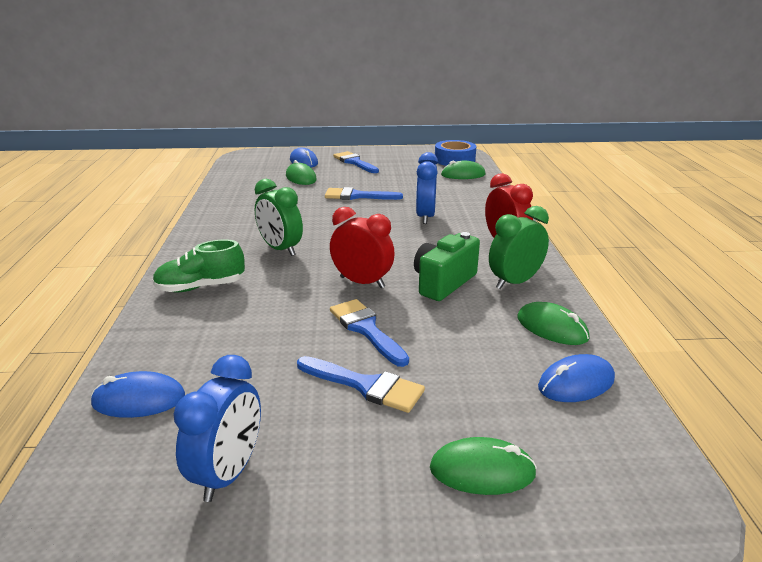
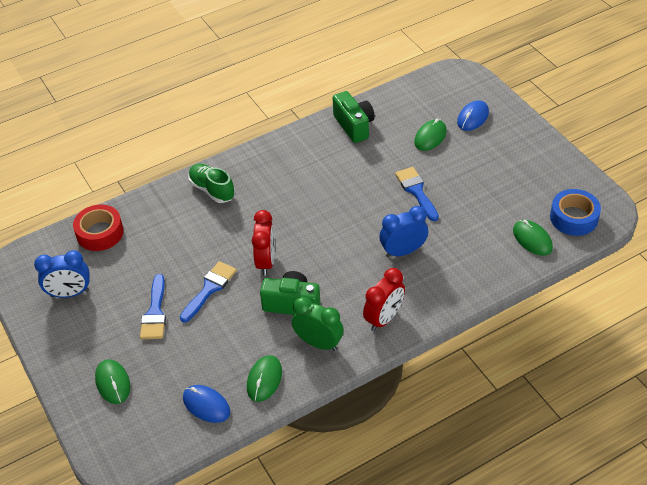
camera: 65 degrees right, 20 degrees up
(139, 400) = (100, 233): blue mouse -> red tape
(235, 199) = (354, 126): none -> green camera
(280, 249) = (286, 197): green clock -> none
(354, 162) = (501, 151): blue brush -> none

